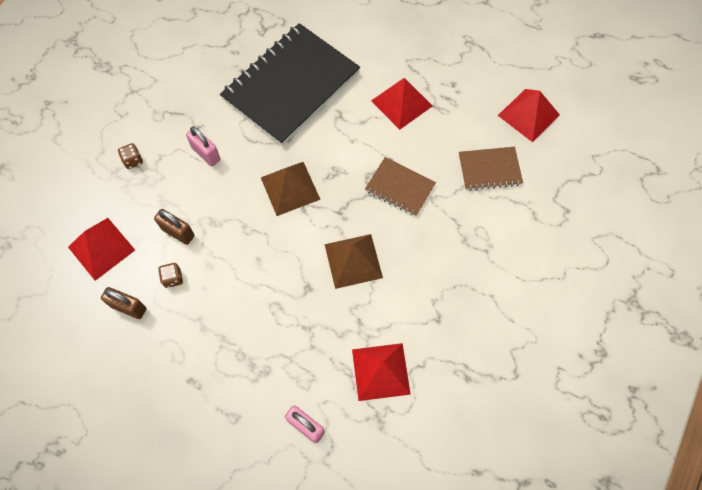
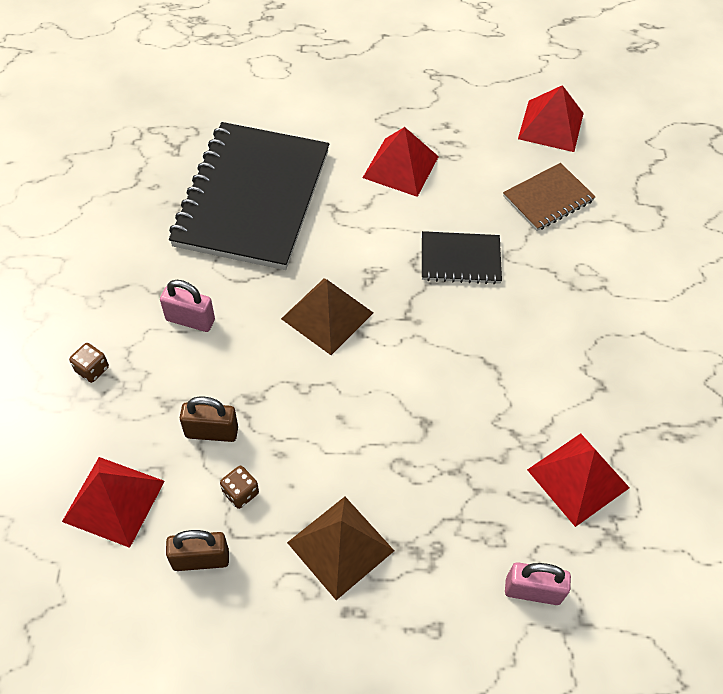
camera: 30 degrees left, 10 degrees down
(353, 261) = (460, 365): brown pyramid -> brown pyramid (340, 546)
(400, 187) = (460, 259): brown notebook -> black notebook

